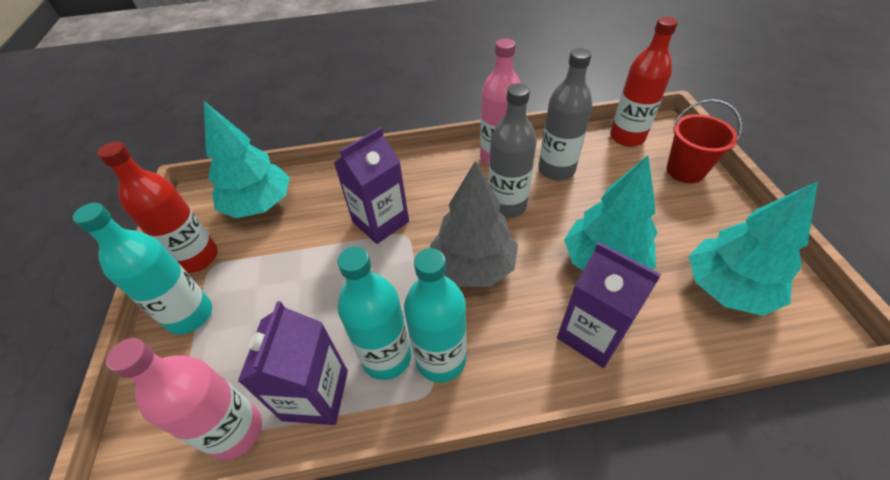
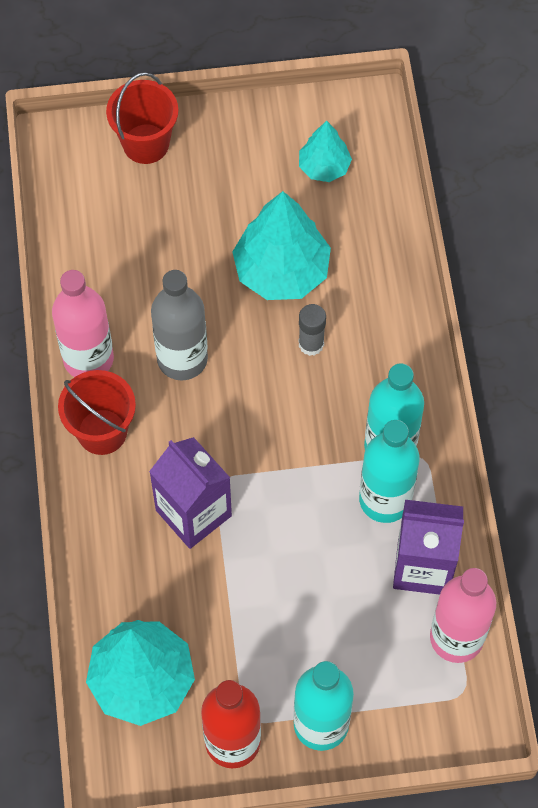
camera: 90 degrees left, 15 degrees up
(443, 169) = (102, 431): none -> red bucket
(473, 266) = (275, 406): grey tree -> none
(537, 288) = (311, 344): none -> grey glue stick
(556, 170) = (123, 289): grey bottle -> none
(591, 334) = (369, 303): purple carton -> none
(627, 137) = (69, 189): red bottle -> none
(726, 288) = (324, 167): turquoise tree -> turquoise tree, size x0.56

